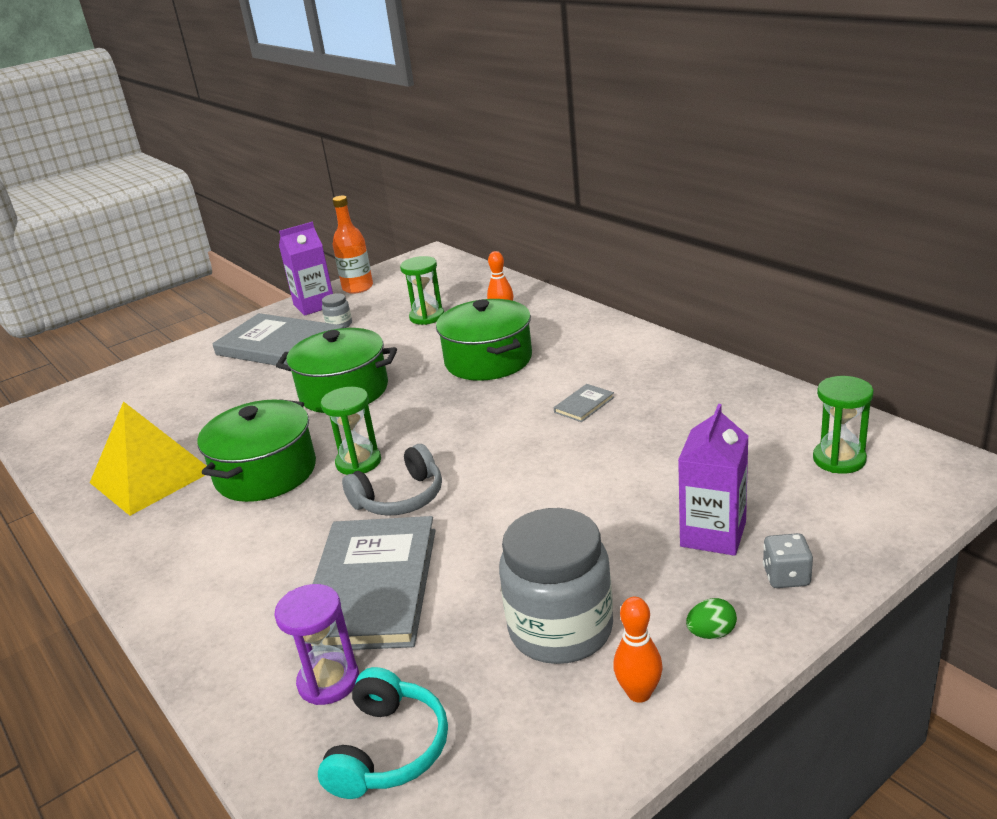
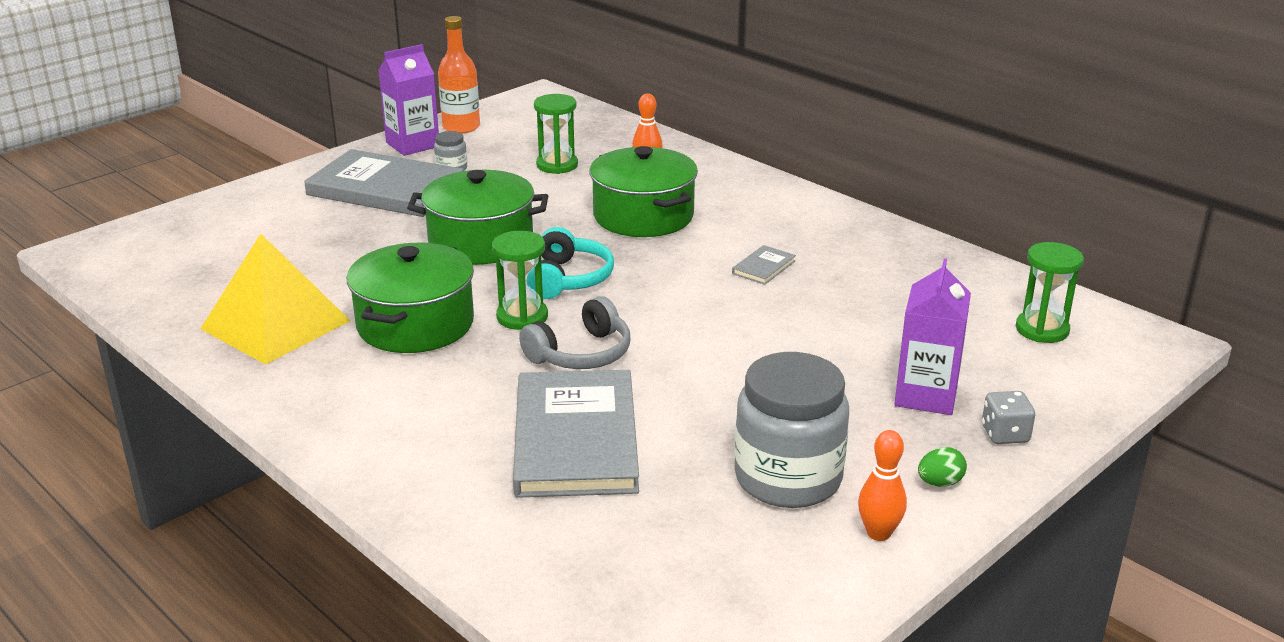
camera: 10 degrees left, 0 degrees up
(328, 681) = (555, 523): purple hourglass -> none
(388, 749) = (637, 581): turquoise headphones -> turquoise headphones (568, 279)

